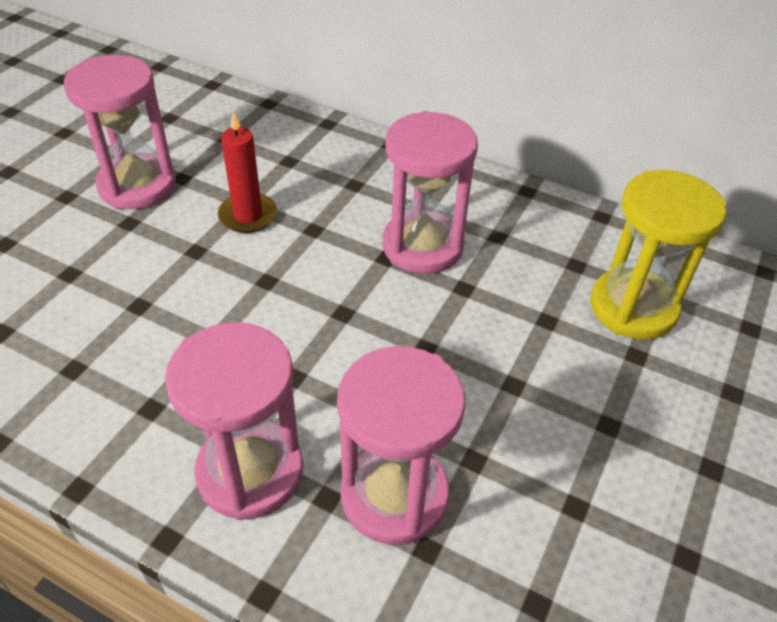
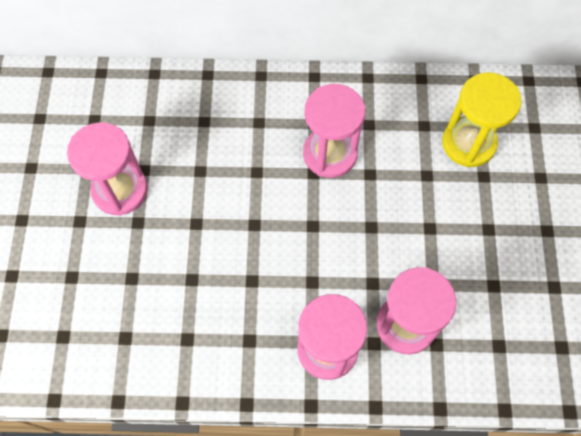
camera: 25 degrees left, 20 degrees up
(248, 216) = (209, 181): red candle -> none

